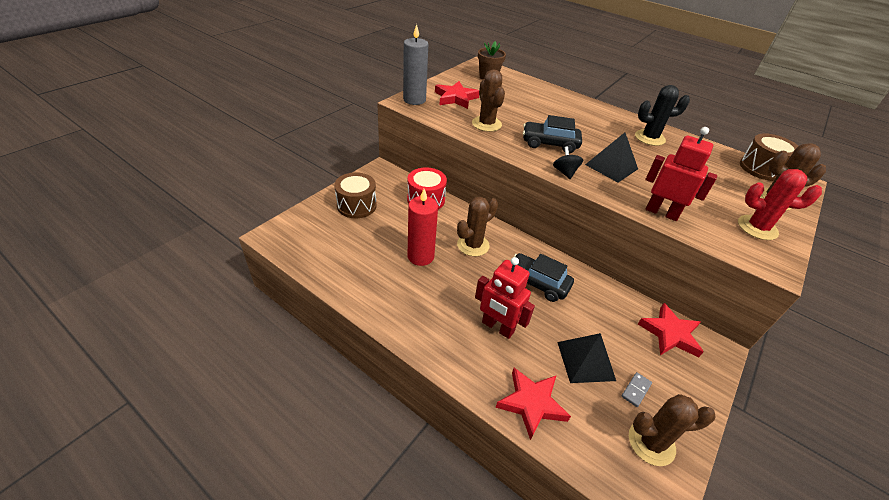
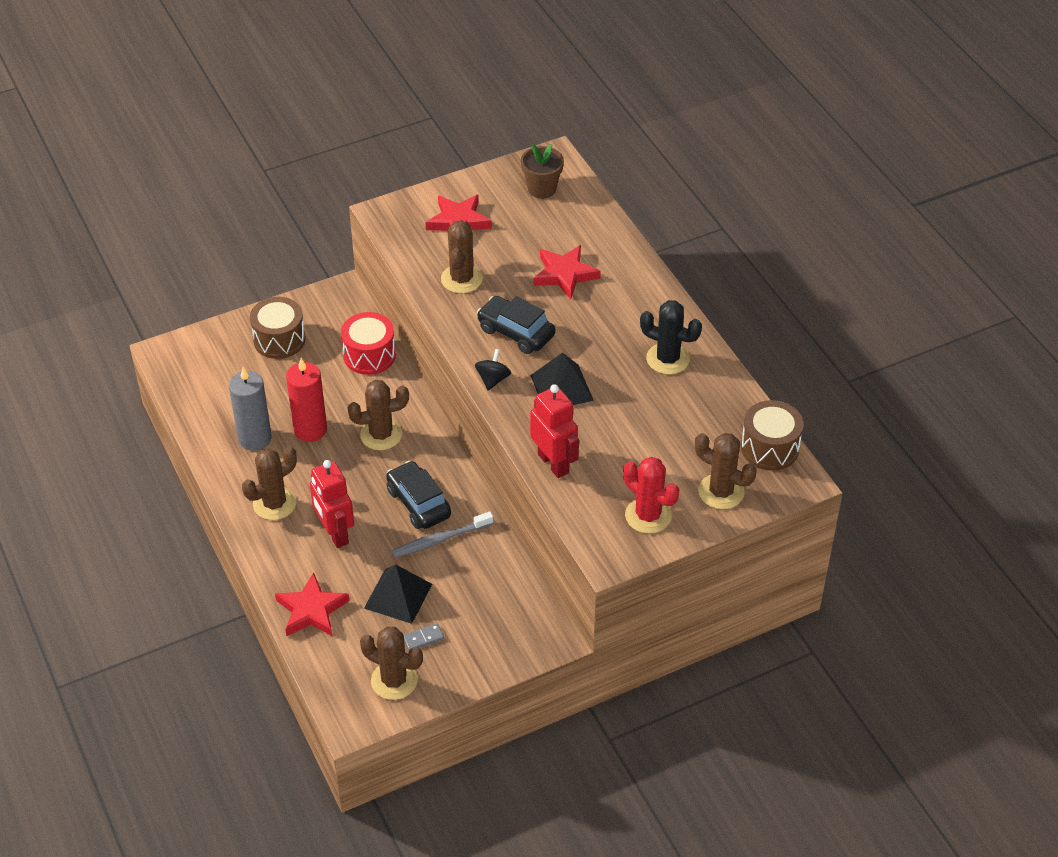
camera: 30 degrees right, 5 degrees up
(414, 100) = (399, 212): grey candle -> grey candle (255, 438)
(432, 320) = (274, 503): none -> brown cactus
(575, 304) = (440, 540): none -> grey toothbrush
(670, 334) = (517, 605): red star -> red star (564, 274)

